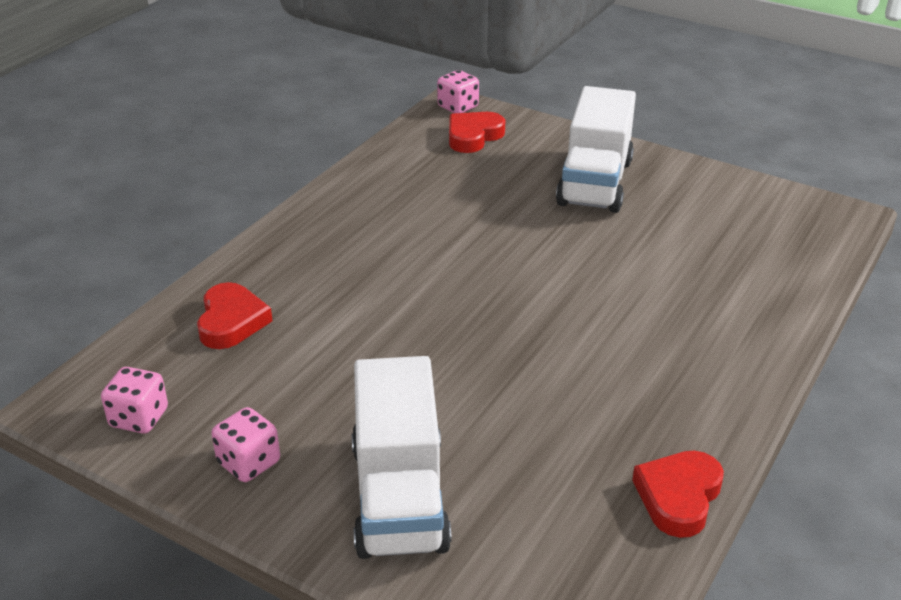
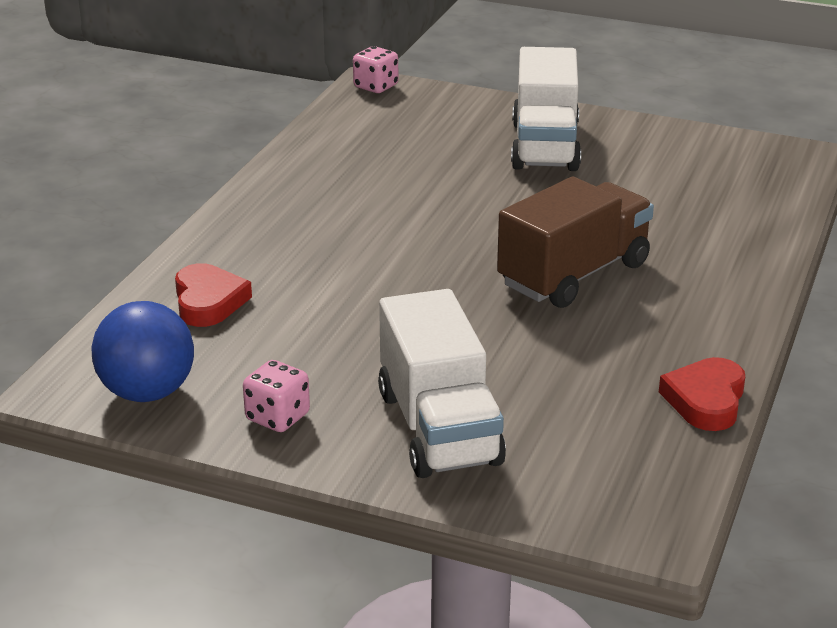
camera: 10 degrees left, 5 degrees down
(139, 418) = (147, 392): pink dice -> blue ball
(473, 136) = (402, 113): red heart -> none
(583, 329) = (574, 275): none -> brown truck

